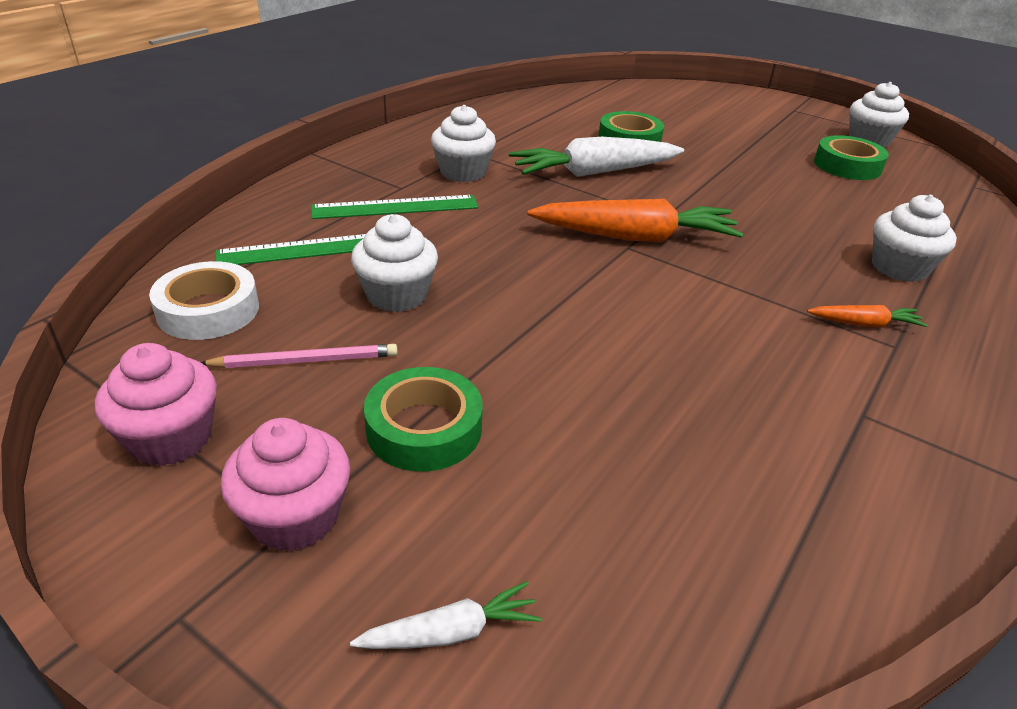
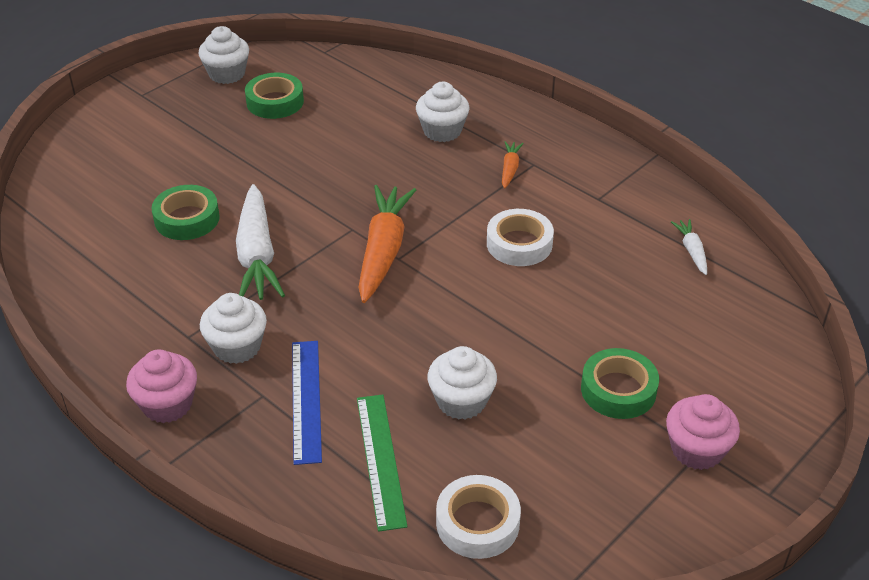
camera: 80 degrees left, 5 degrees up
(171, 438) = (633, 521): pink cupcake -> pink cupcake (167, 404)
(305, 361) = (547, 454): pink pencil -> none
(395, 207) = (306, 400): green ruler -> blue ruler
(451, 632) = (763, 385): white carrot -> white carrot (691, 251)
(703, 334) = (519, 244): none -> white tape

